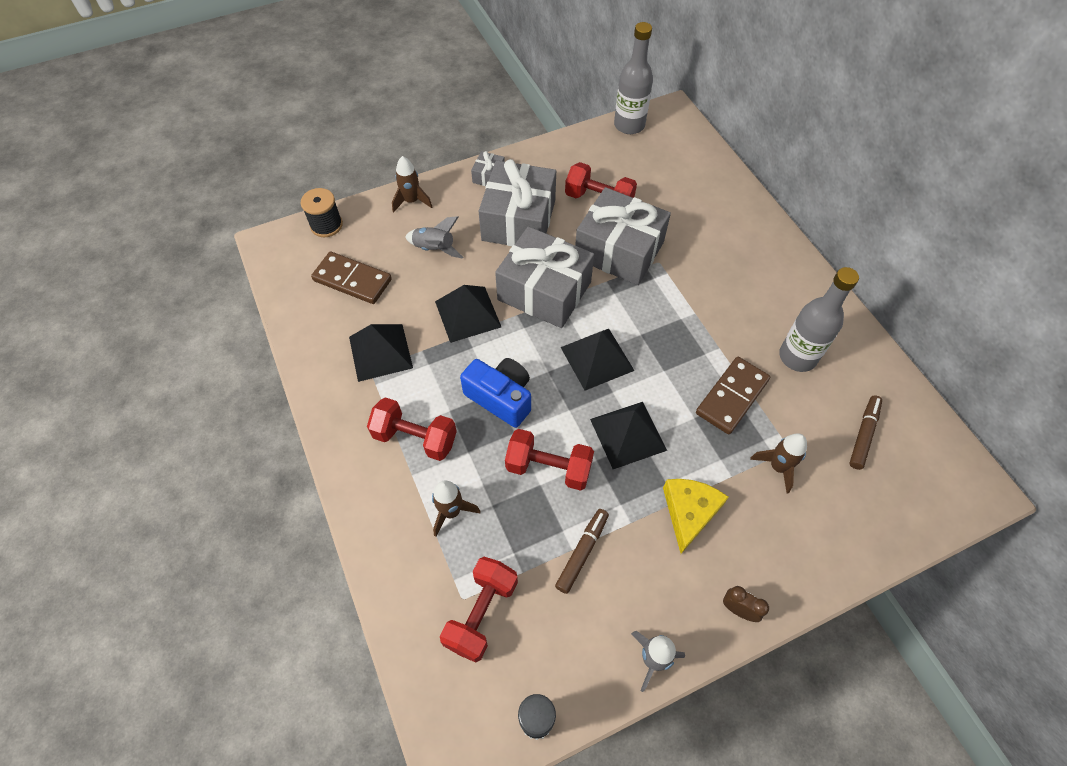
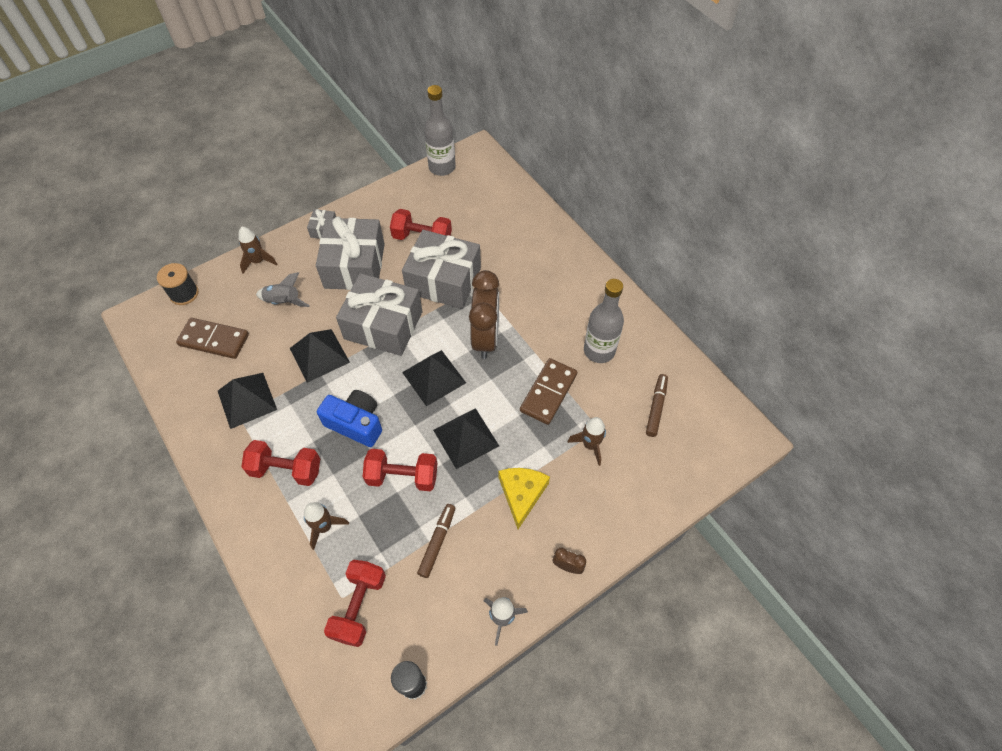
camera: 10 degrees left, 0 degrees up
(662, 322) = (485, 338): none -> brown clock

